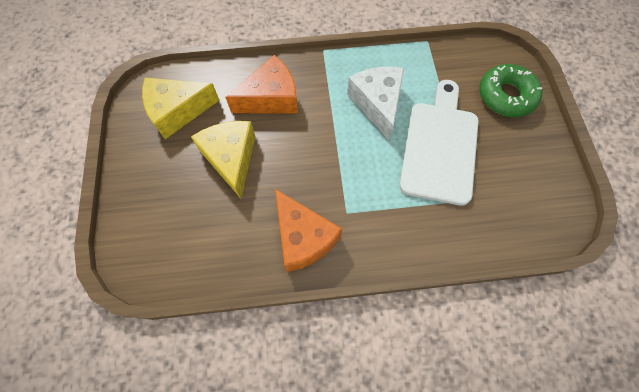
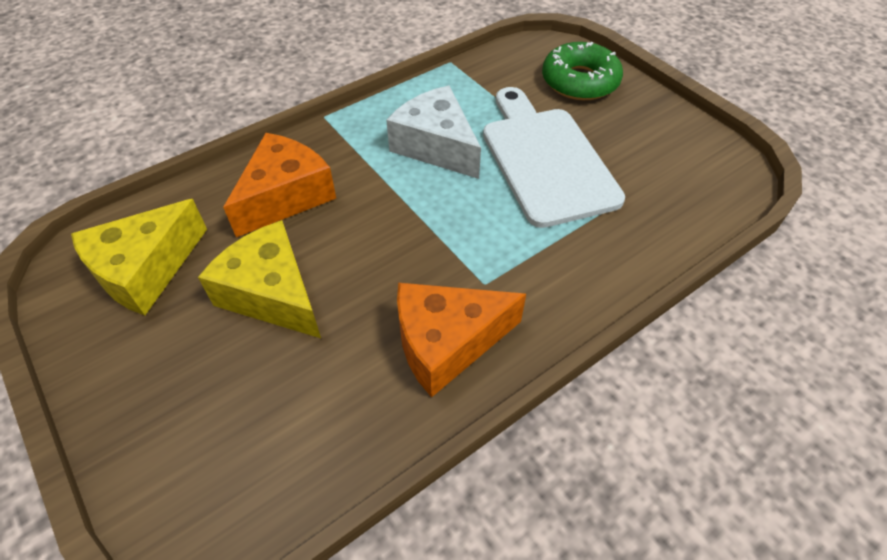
camera: 30 degrees left, 15 degrees down
(303, 238) = (447, 343): orange cheese -> orange cheese turned 135 degrees clockwise

